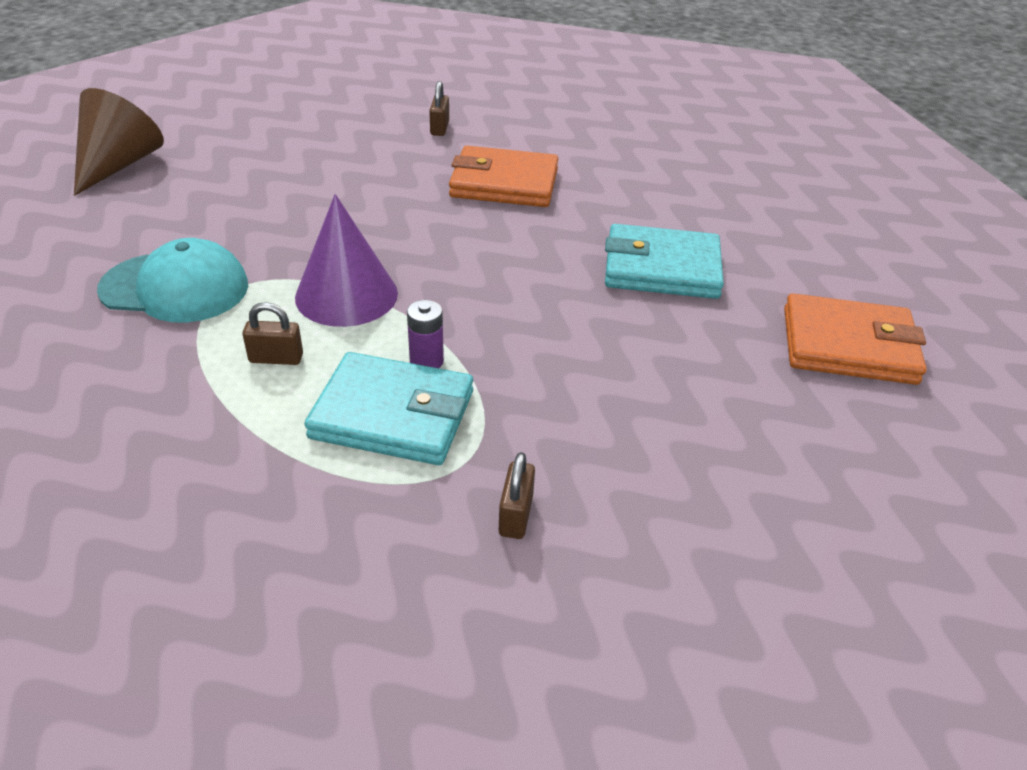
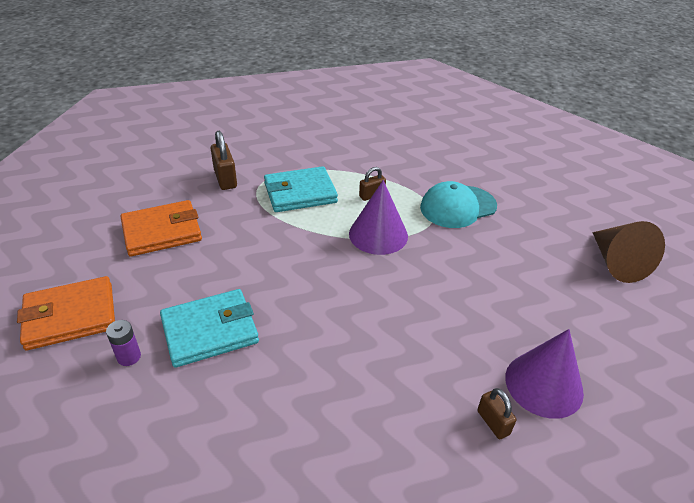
camera: 150 degrees right, 0 degrees up
(365, 129) = (544, 384): none -> purple cone
(426, 361) = (306, 218): purple battery -> purple battery (129, 357)
(504, 183) = (374, 369): orange wallet -> orange wallet (162, 231)
(515, 515) = (225, 179): brown padlock -> brown padlock, size x1.60

